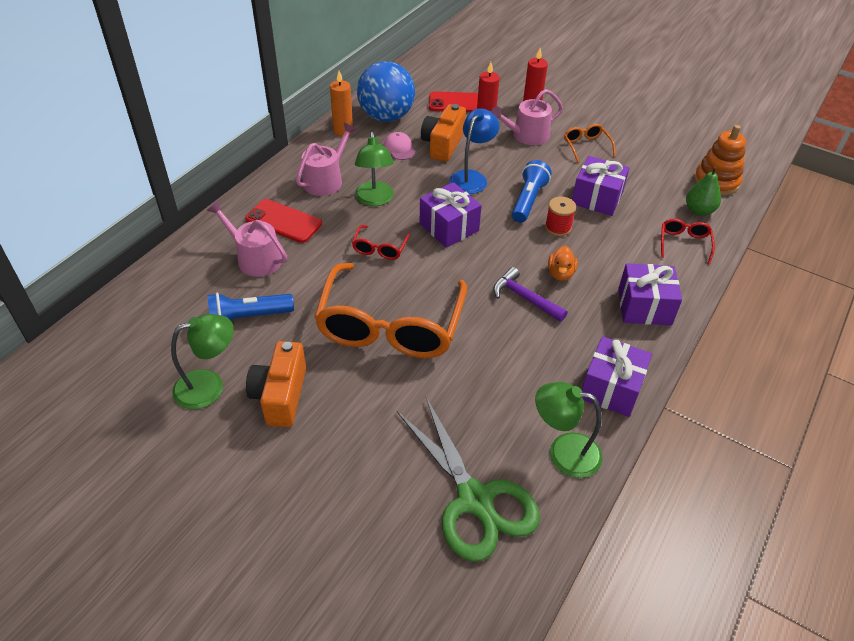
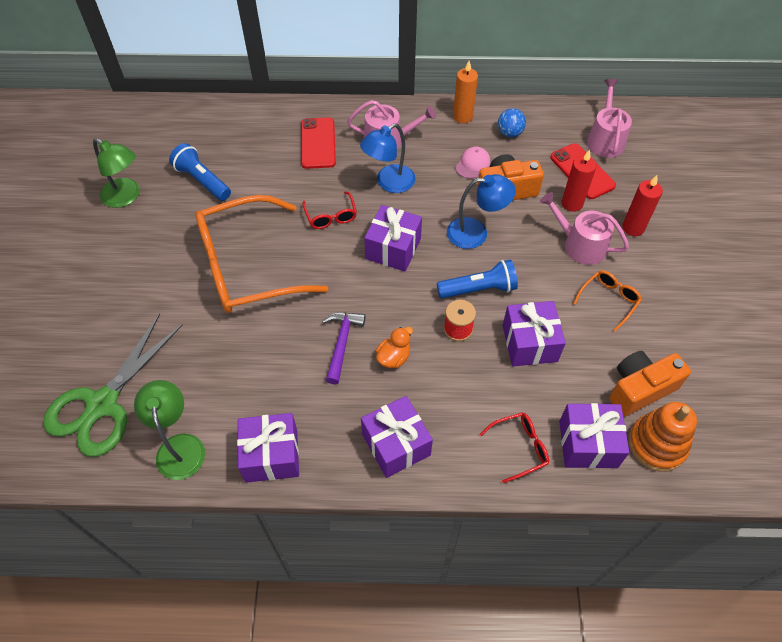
camera: 60 degrees right, 10 degrees up
(255, 258) = (265, 150): pink watering can -> pink watering can (605, 139)
(280, 395) = (139, 239): orange camera -> orange camera (640, 389)
(375, 200) = (389, 183): green lamp -> blue lamp
(380, 248) = (331, 216): red glasses -> red glasses turned 90 degrees counterclockwise
(386, 117) = (509, 133): blue ball -> blue ball, size x0.46
(560, 273) = (393, 357): orange duck -> orange duck turned 150 degrees clockwise
(699, 211) = (588, 444): green pear -> purple gift

